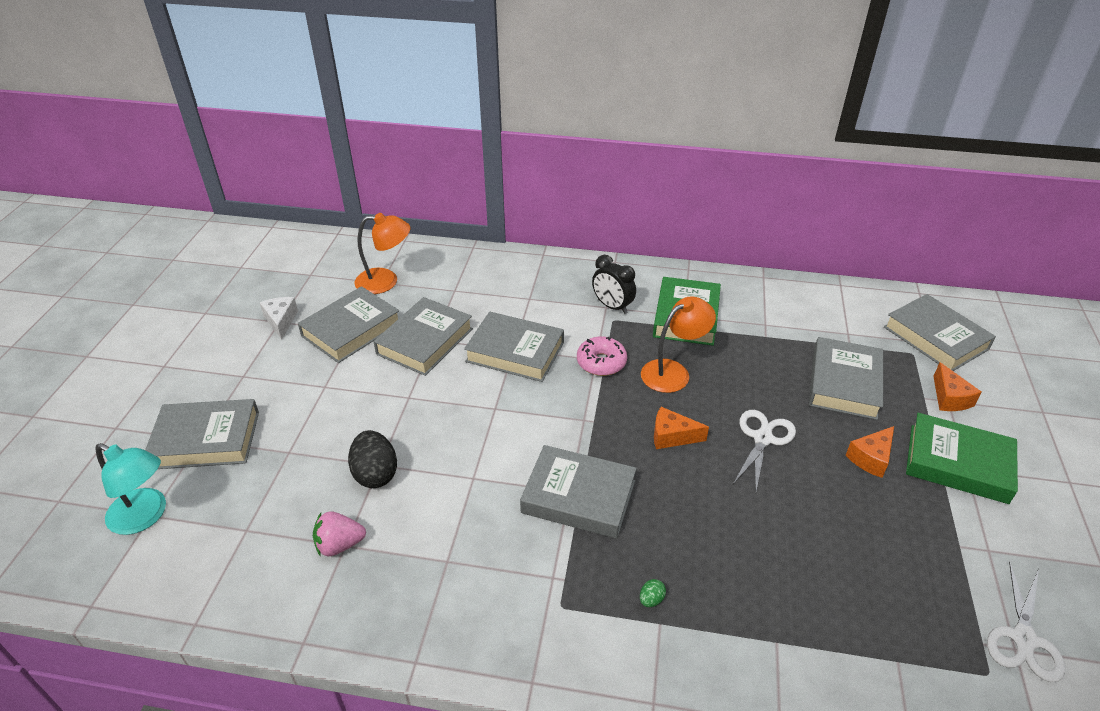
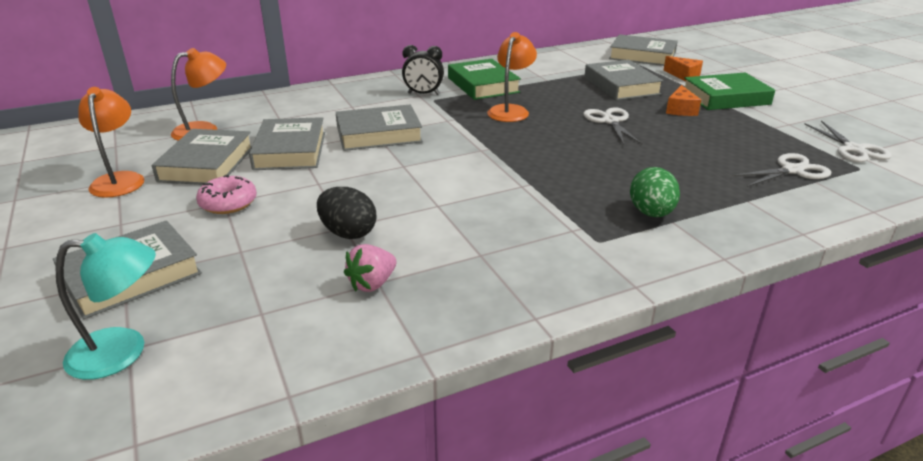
camera: 35 degrees left, 10 degrees down
(281, 321) = (119, 180): white cheese -> orange lamp
(578, 497) = (532, 186): grey book -> none
(601, 362) = (454, 120): pink donut -> pink donut (228, 203)
(651, 599) = (651, 213): green egg -> green egg, size x2.25
(672, 436) = (553, 138): orange cheese -> none
(889, 628) = (792, 170): none -> white scissors

